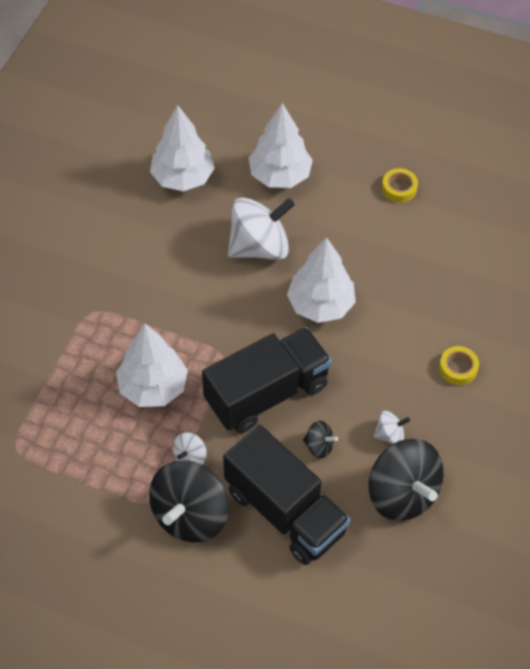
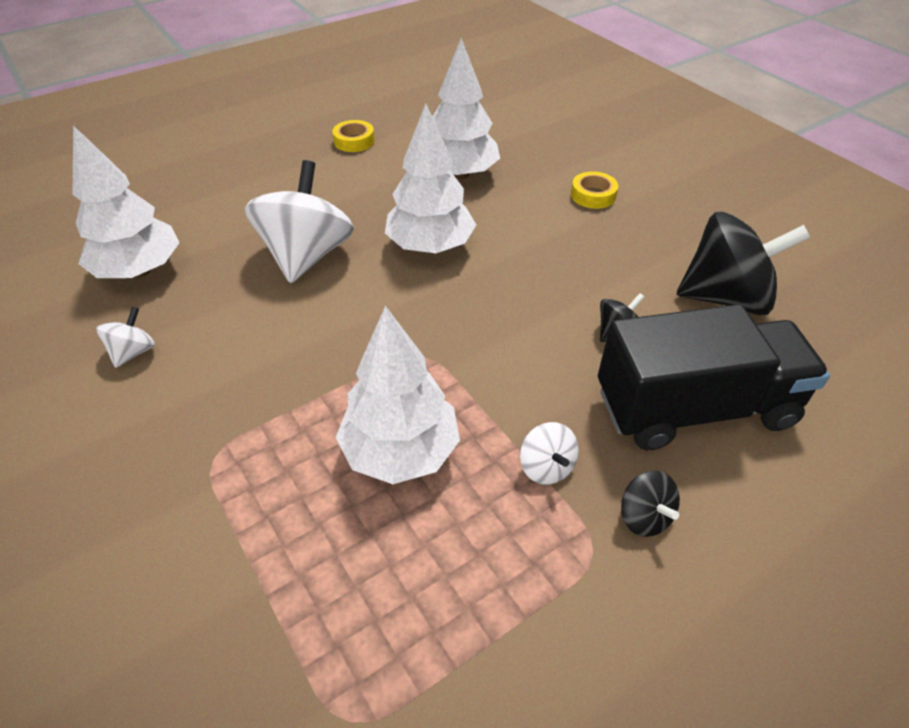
camera: 55 degrees left, 10 degrees down
(190, 515) = (644, 516): black spinning top -> black spinning top, size x0.45
(267, 393) = (508, 342): black truck -> none
(280, 176) = (240, 201): white tree -> white tree (460, 174)
(389, 435) = (640, 273): white spinning top -> white spinning top (133, 352)

